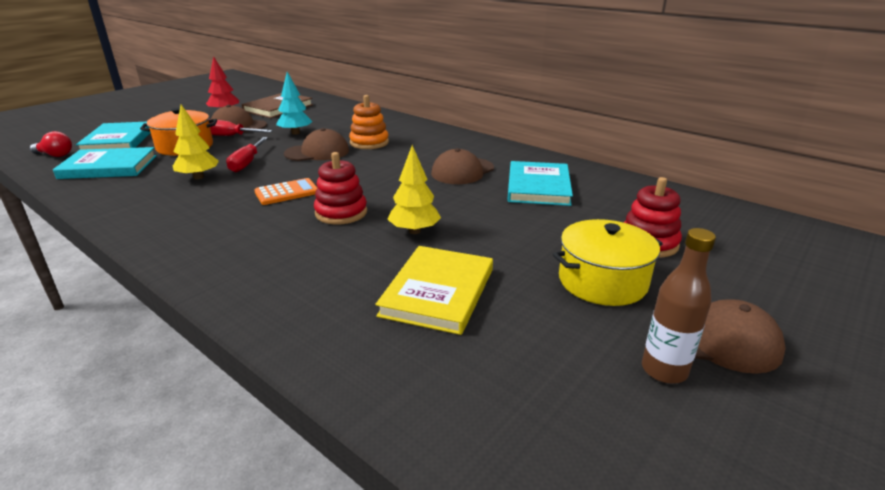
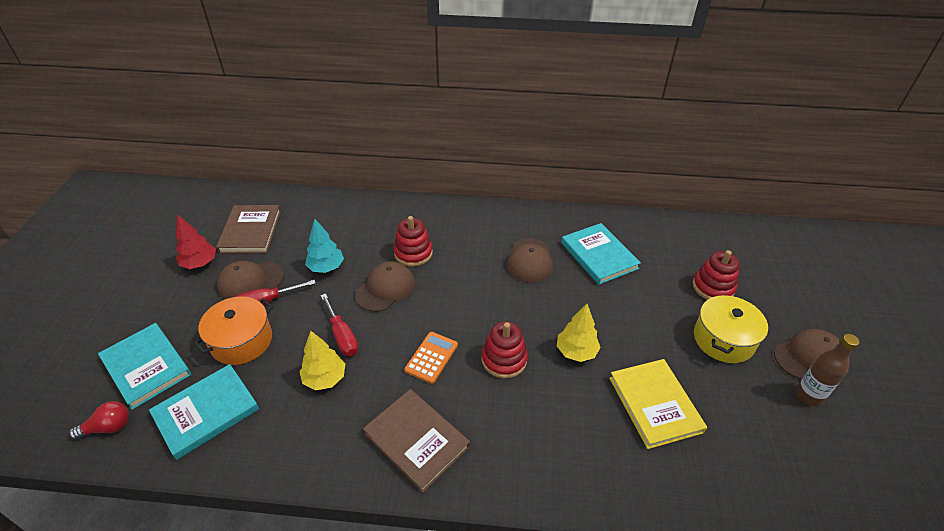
camera: 35 degrees left, 15 degrees up
(196, 227) = (416, 440): none -> brown book
(369, 143) = (413, 253): orange stacking toy -> red stacking toy

